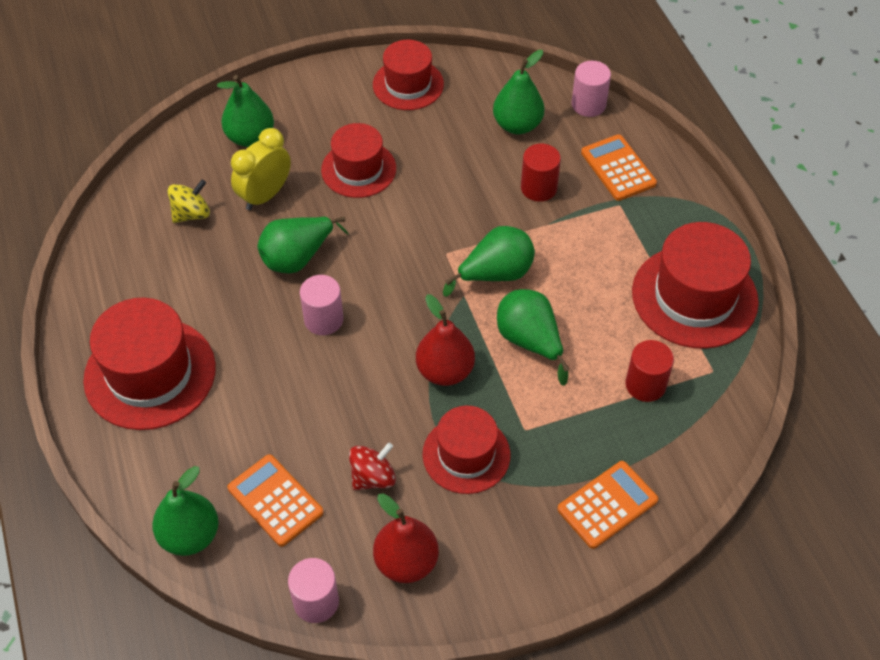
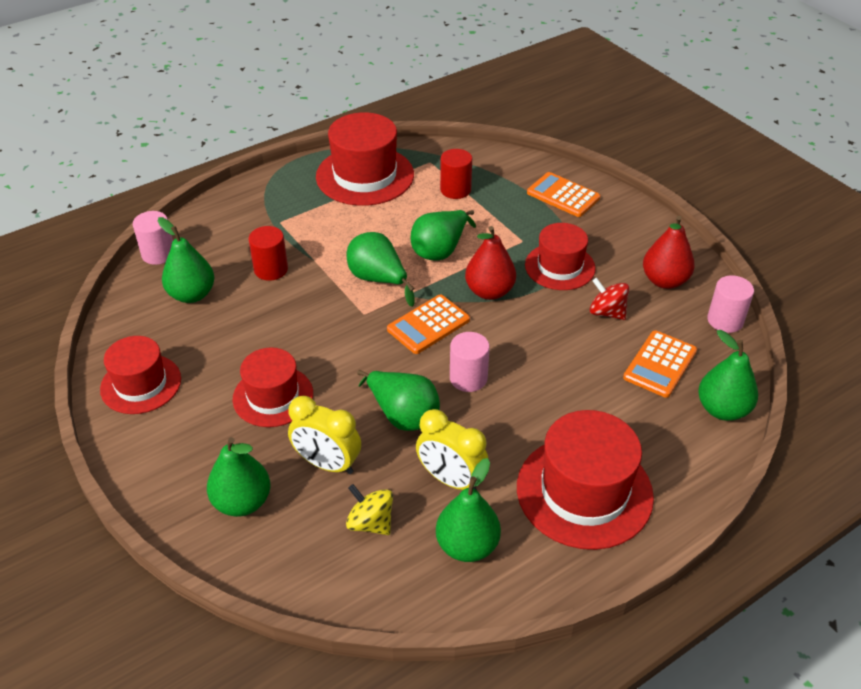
camera: 105 degrees left, 10 degrees down
(138, 272) = (467, 546): none -> green pear
(209, 277) = (451, 480): none -> yellow clock
(618, 168) = (237, 227): orange calculator -> orange calculator (428, 325)

